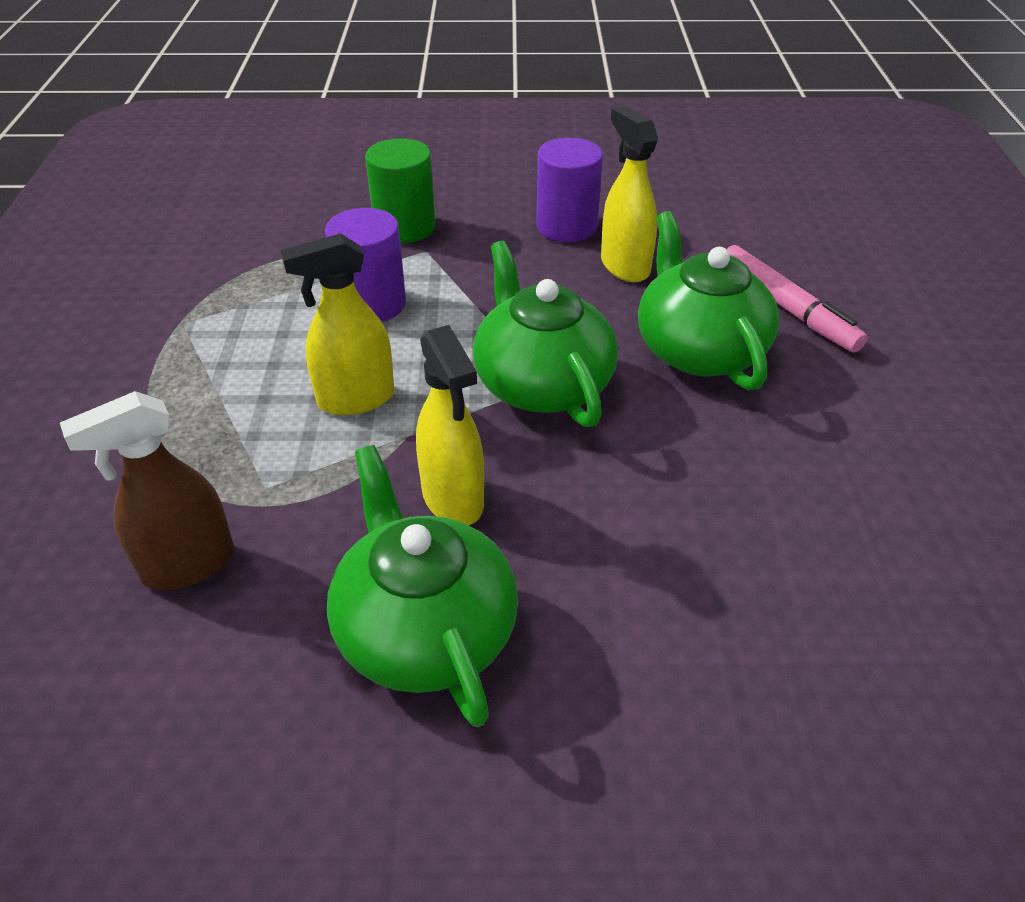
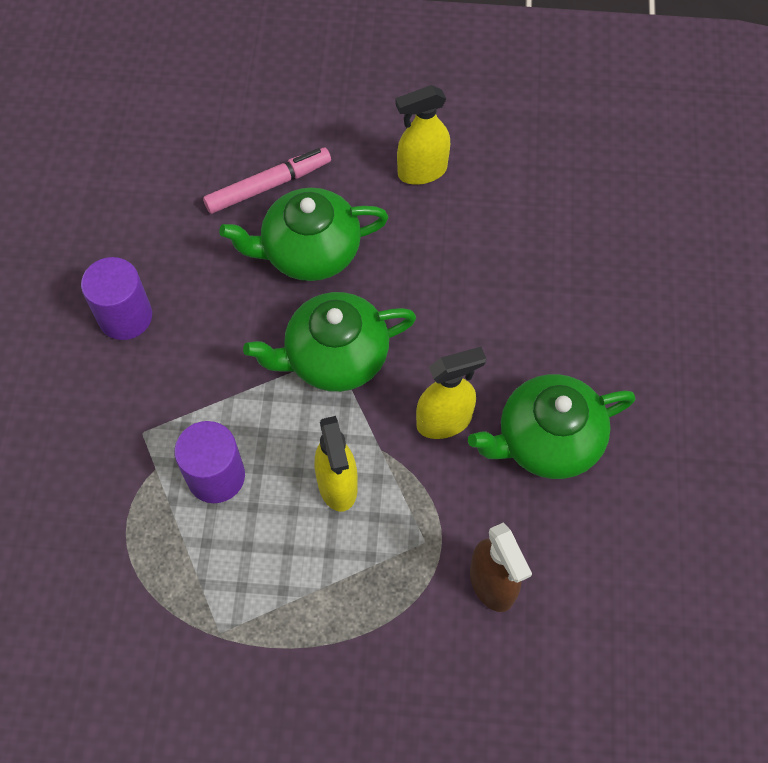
camera: 85 degrees left, 20 degrees up
(404, 227) = (98, 450): green cylinder -> none
(624, 266) = (195, 281): yellow spray bottle -> yellow spray bottle (422, 171)

